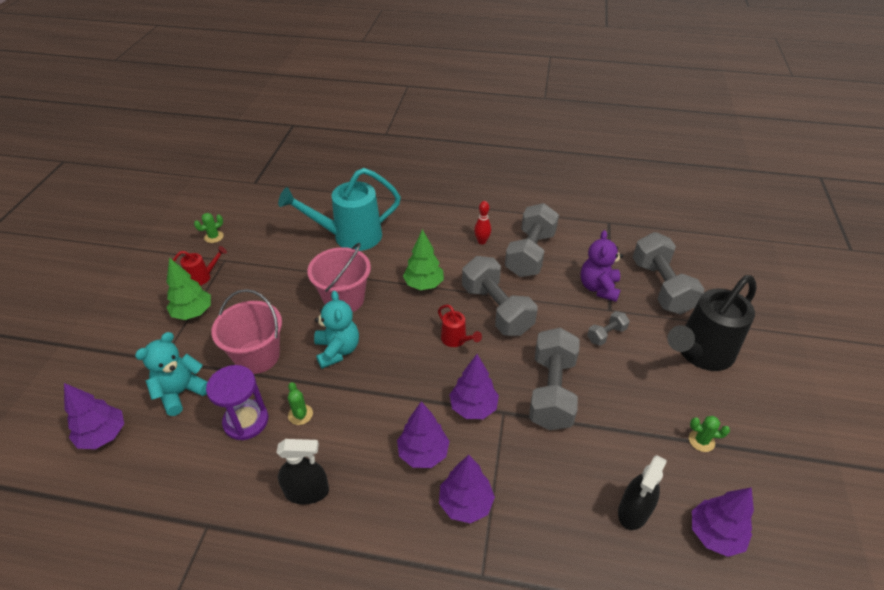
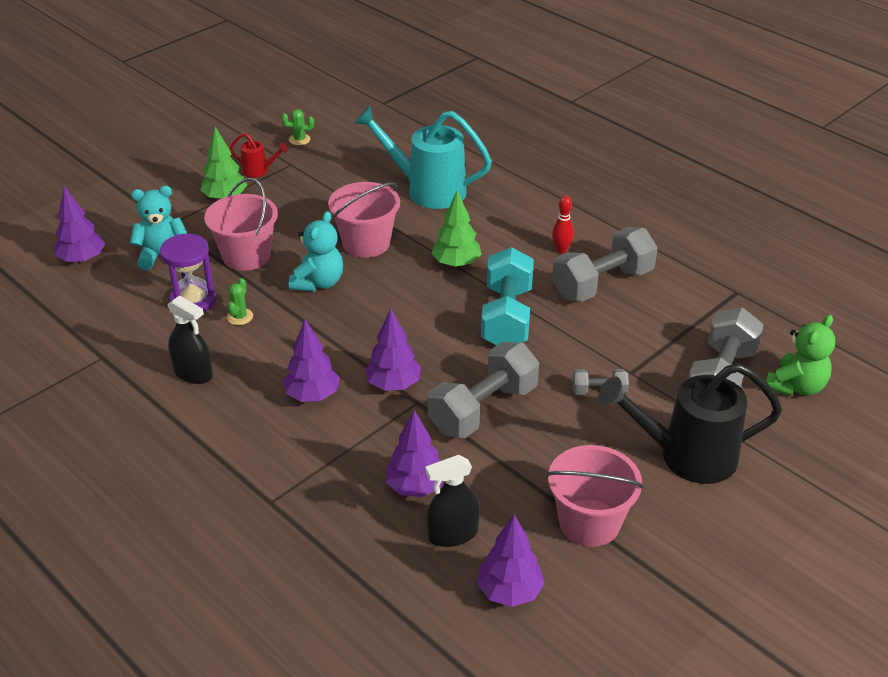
camera: 35 degrees right, 5 degrees down
(456, 340) = (437, 324): red watering can -> none
(465, 503) = (310, 448): purple tree -> purple tree (415, 487)
(496, 309) = (507, 317): grey dumbbell -> turquoise dumbbell
(598, 288) = (643, 347): purple teddy bear -> none
(701, 441) = (589, 523): green cactus -> pink bucket
(702, 270) = (796, 386): none -> green teddy bear

